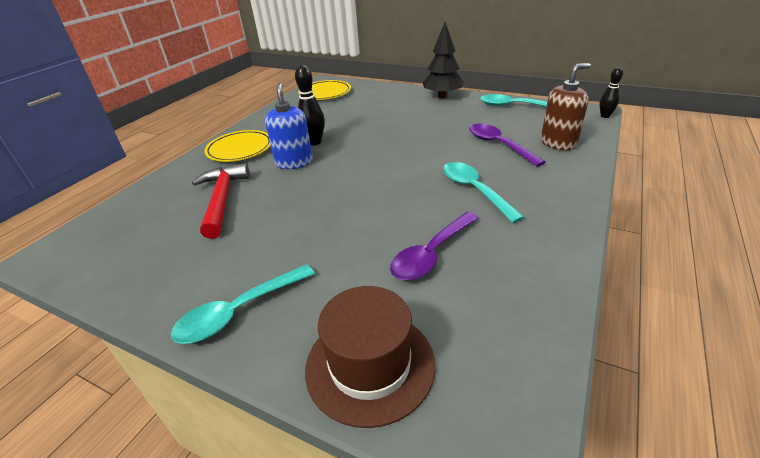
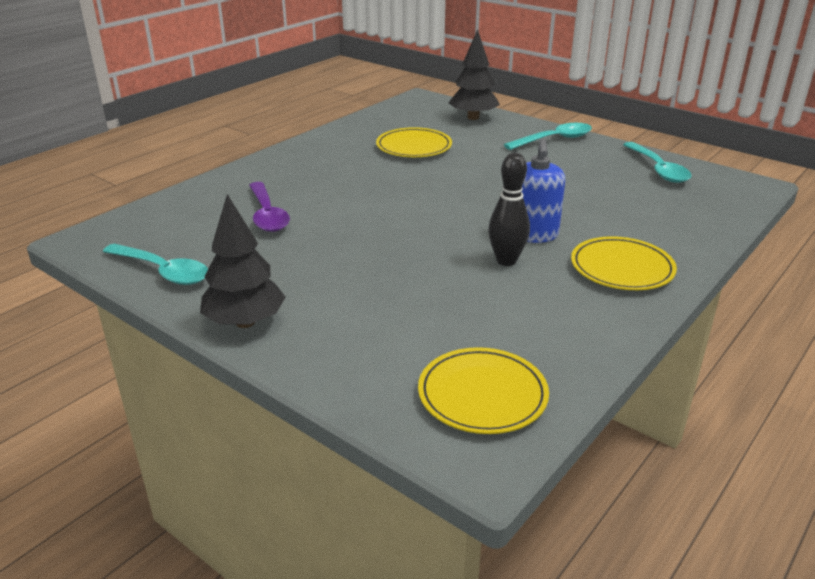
camera: 170 degrees left, 5 degrees down
(222, 199) = (608, 205): red hammer -> none
(370, 365) = (473, 117): brown hat -> black tree
(432, 254) = (414, 147): purple spoon -> yellow plate
(474, 190) = (344, 177): turquoise spoon -> turquoise spoon (658, 169)
(558, 143) = (199, 206): brown soap dispenser -> none
(605, 116) = (81, 230): black bowling pin -> none

